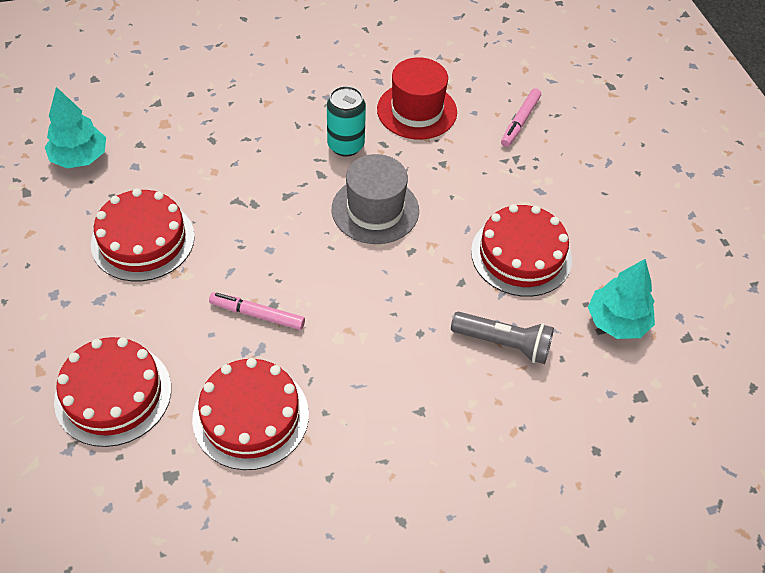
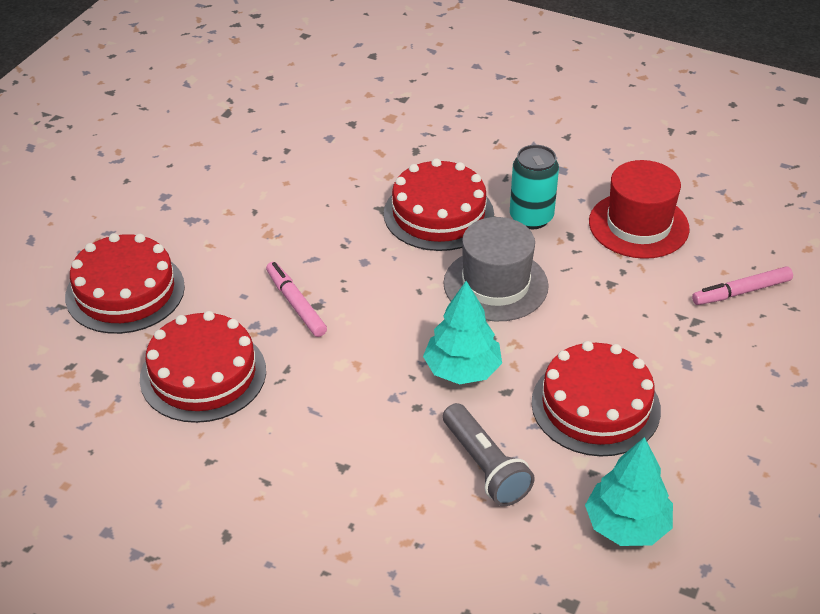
camera: 45 degrees right, 10 degrees down
(79, 158) = (294, 109): turquoise tree -> turquoise tree (462, 370)
(143, 240) = (272, 195): red cake -> red cake (438, 214)

